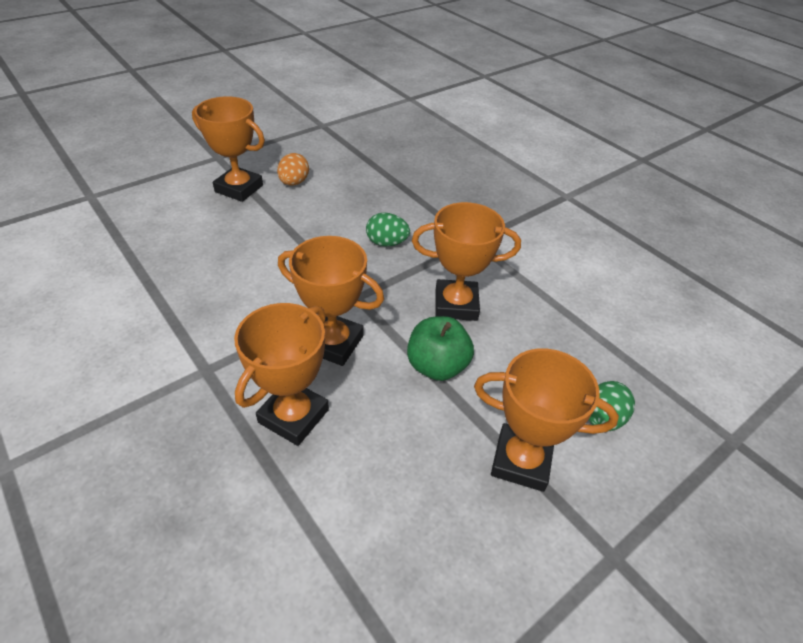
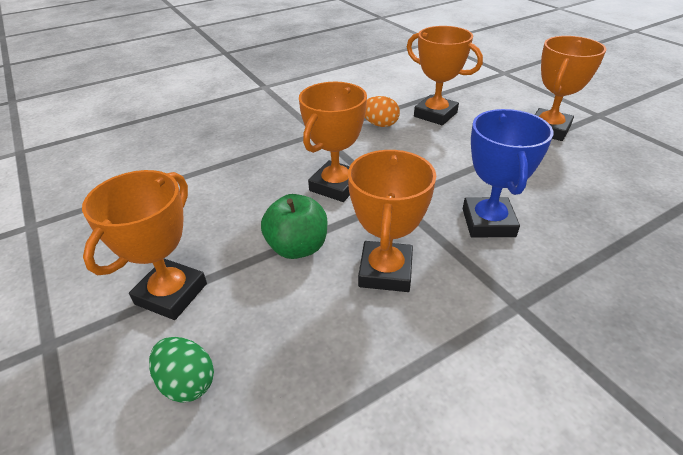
camera: 100 degrees right, 5 degrees down
(293, 416) = (266, 169): orange trophy -> orange trophy (435, 114)
(294, 183) = (578, 159): orange egg -> orange egg (380, 124)
(387, 243) = (488, 222): green egg -> blue trophy

